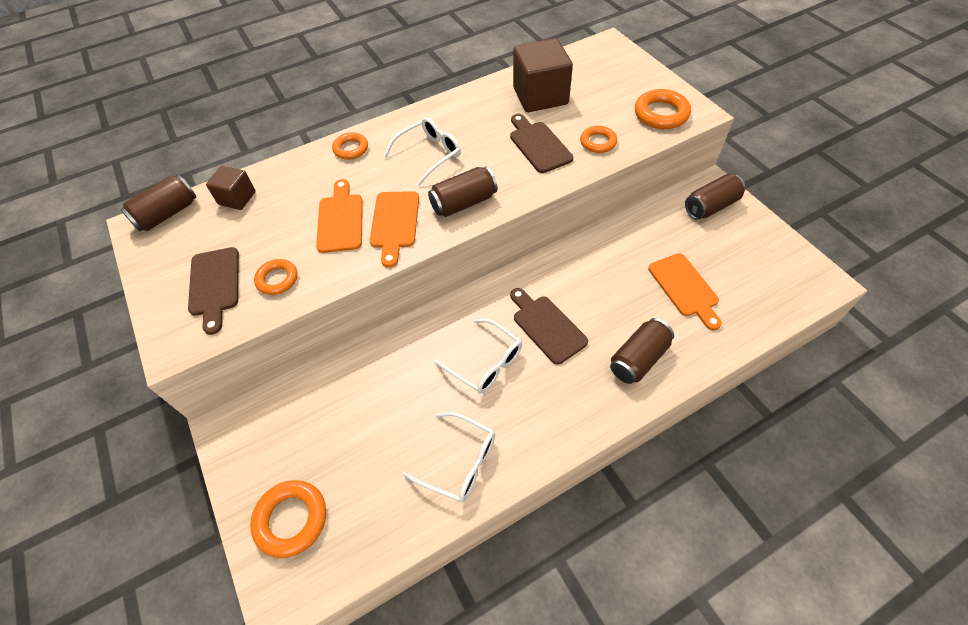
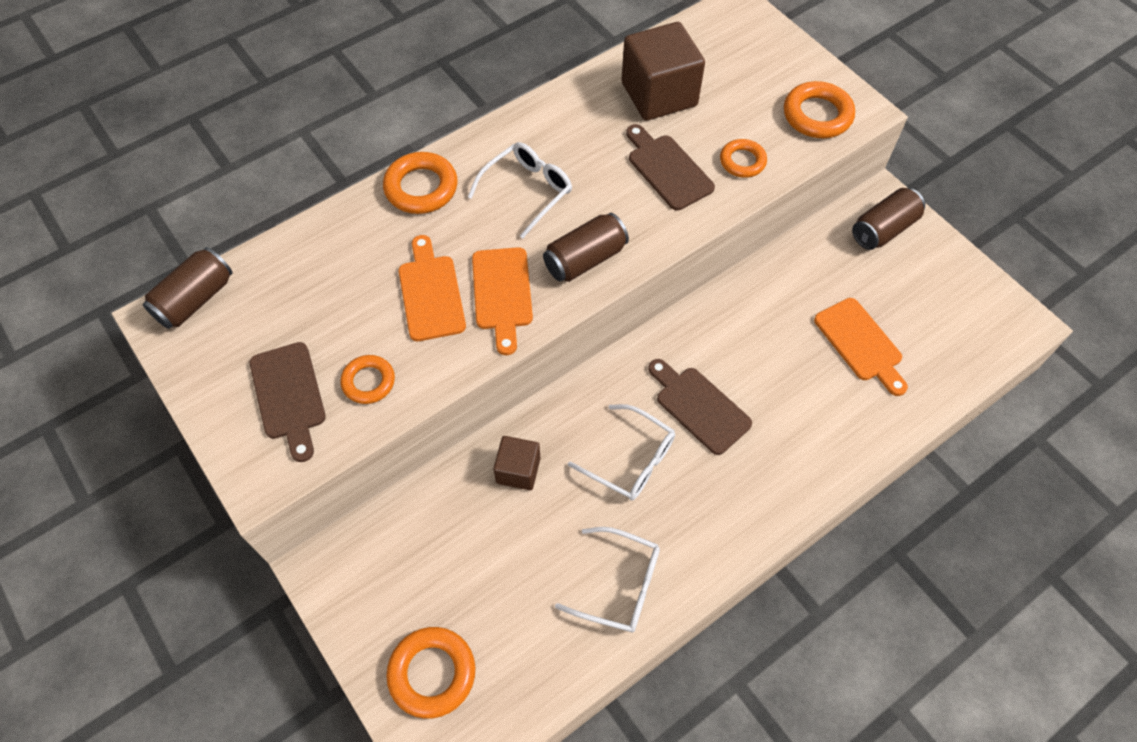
camera: 10 degrees left, 5 degrees up
(237, 198) = (284, 270): brown cube -> brown cube (518, 470)
(351, 149) = (421, 188): orange ring -> orange ring, size x1.55
(638, 359) = (814, 439): brown can -> none

